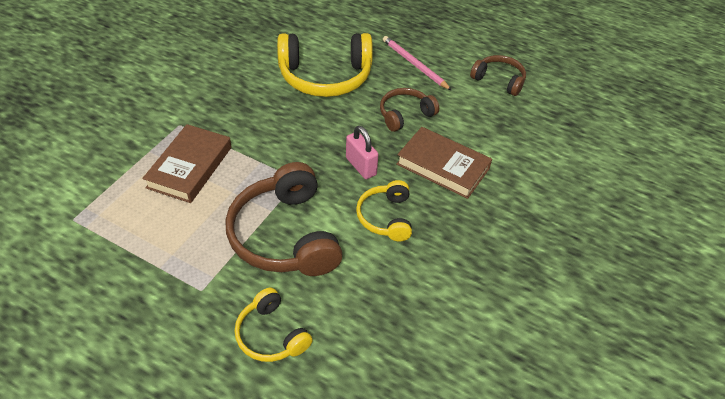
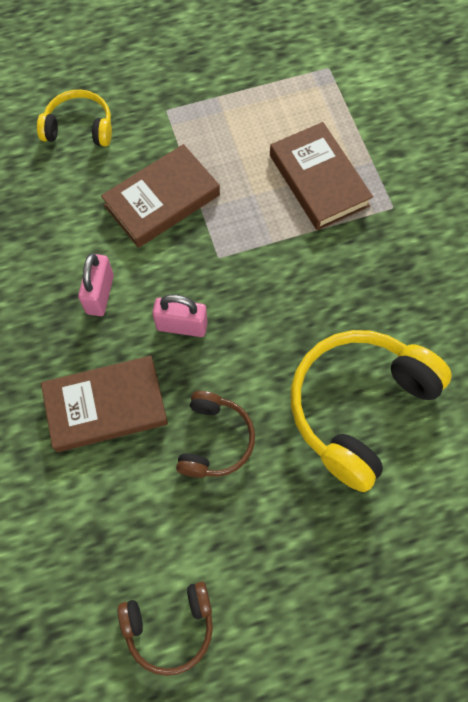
camera: 135 degrees right, 20 degrees up
(285, 235) = (162, 200): brown headphones -> brown book
(386, 217) = (100, 294): yellow headphones -> pink padlock
(414, 64) = (294, 541): pink pencil -> none

